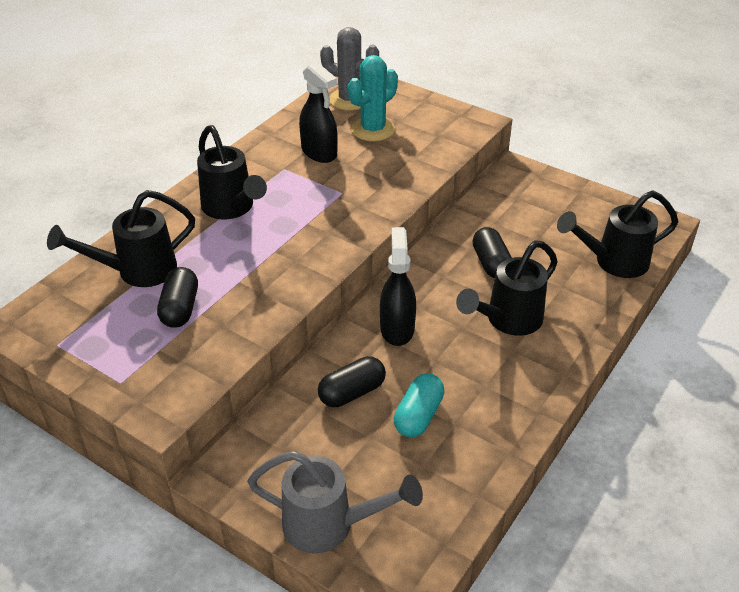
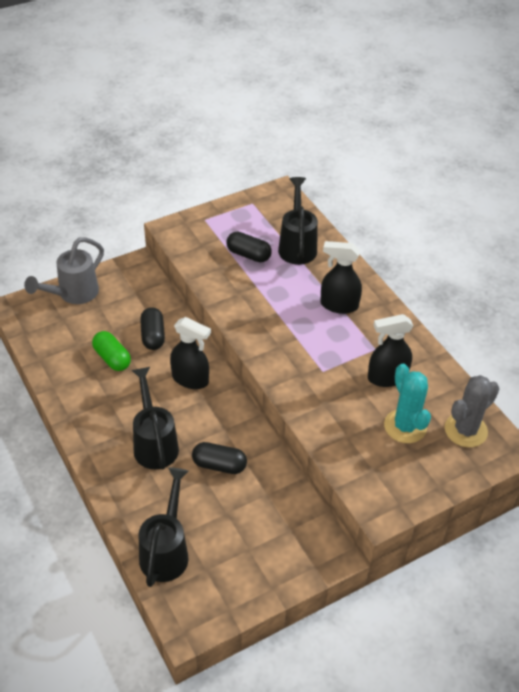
camera: 115 degrees right, 5 degrees up
(232, 209) = (338, 305): black watering can -> black spray bottle
(418, 415) = (112, 358): turquoise capsule -> green capsule

